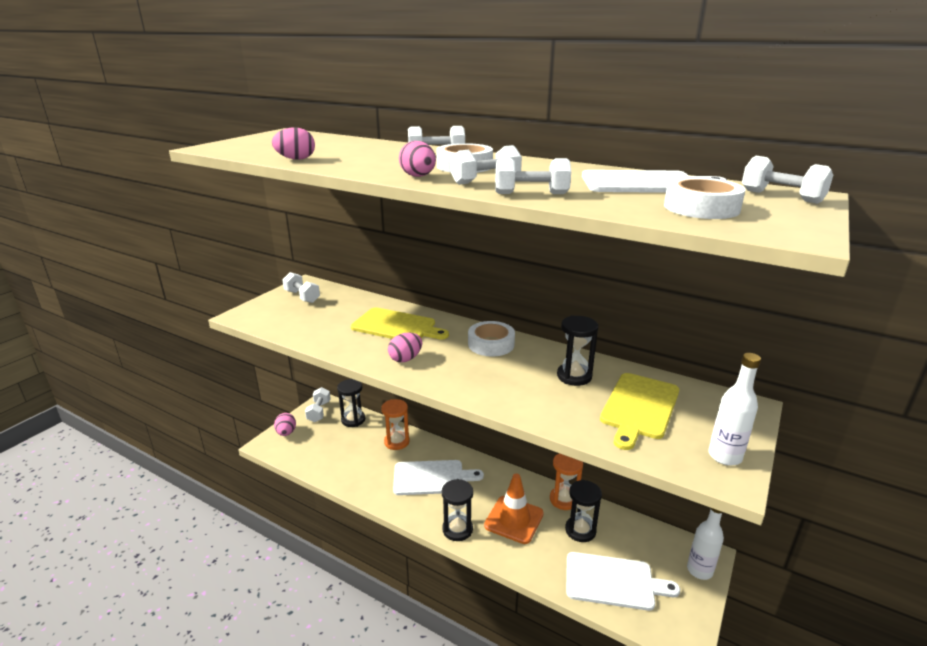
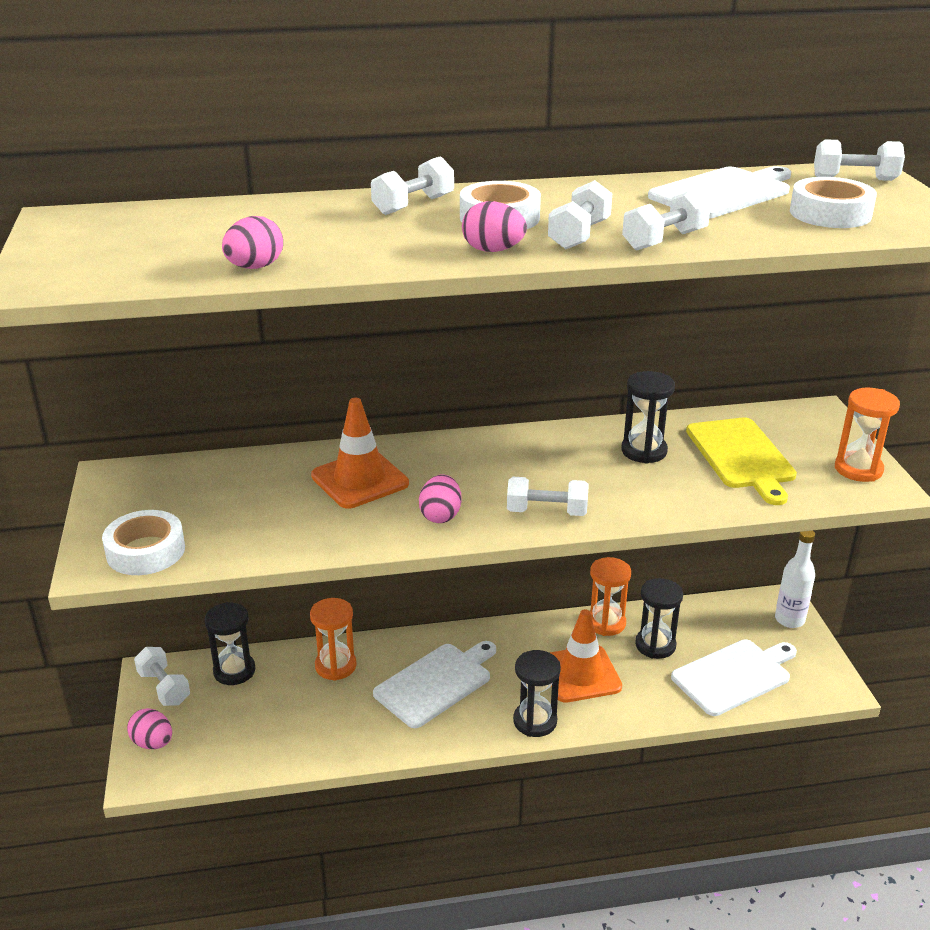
camera: 40 degrees left, 5 degrees up
(302, 297) = (144, 497): white dumbbell -> white dumbbell (546, 512)
(397, 326) = (360, 480): yellow cutting board -> orange traffic cone
(491, 344) = (508, 453): white tape -> white tape (146, 551)
(724, 456) = (858, 469): white bottle -> orange hourglass

